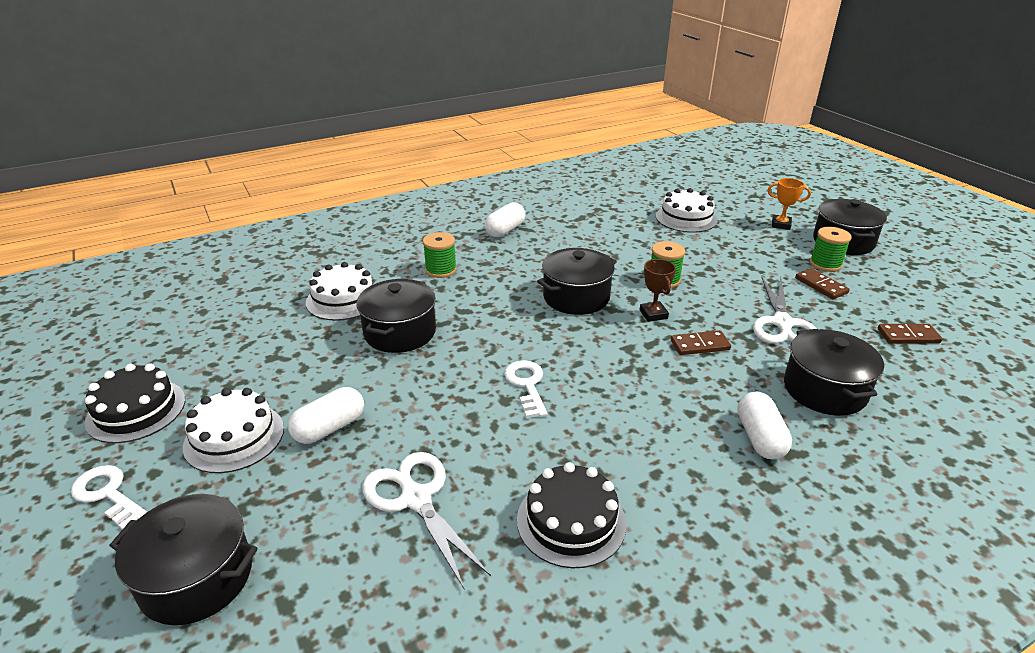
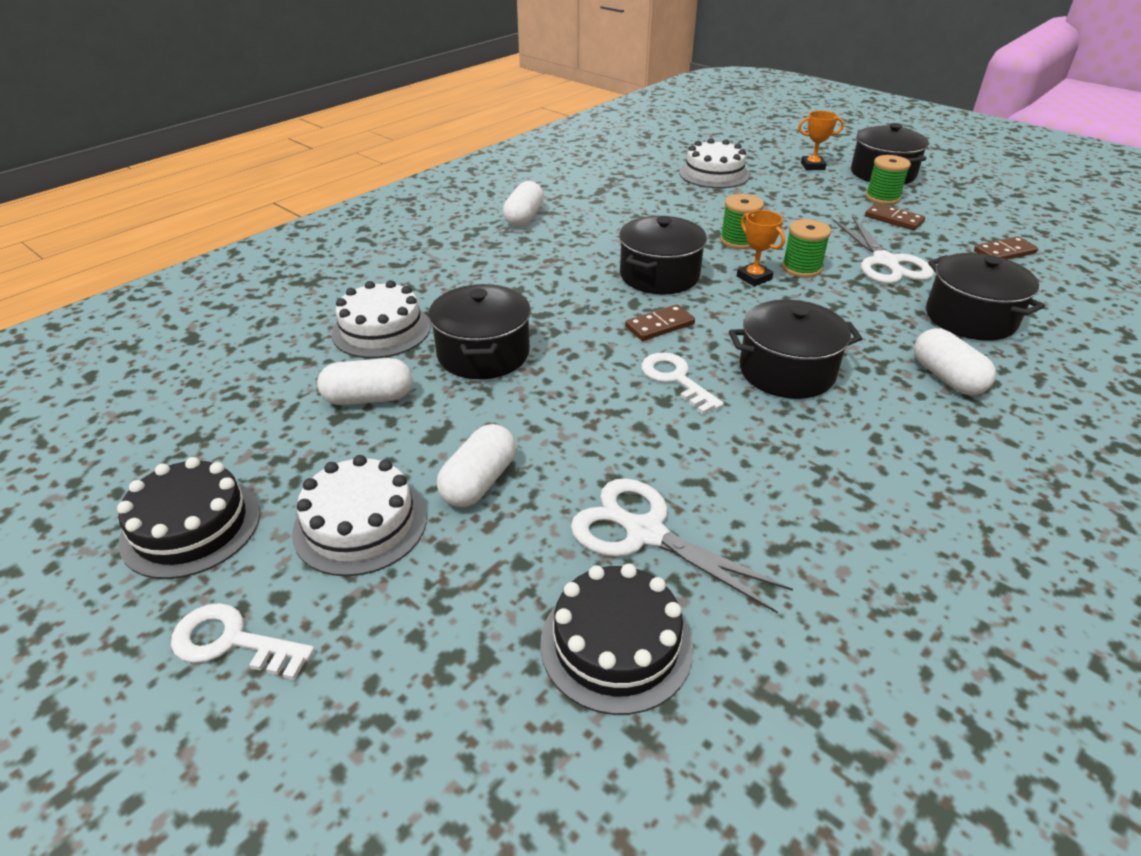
camera: 20 degrees left, 5 degrees up
(196, 578) = (441, 704): black pot -> black pot (786, 371)
(301, 348) = (369, 398): none -> white capsule
(441, 270) = (480, 274): green spool -> green spool (801, 268)
(571, 521) = (829, 509): black cake -> black cake (616, 644)
(653, 314) = (754, 278): brown trophy -> orange trophy
(700, 345) = (823, 299): brown domino -> brown domino (659, 325)

